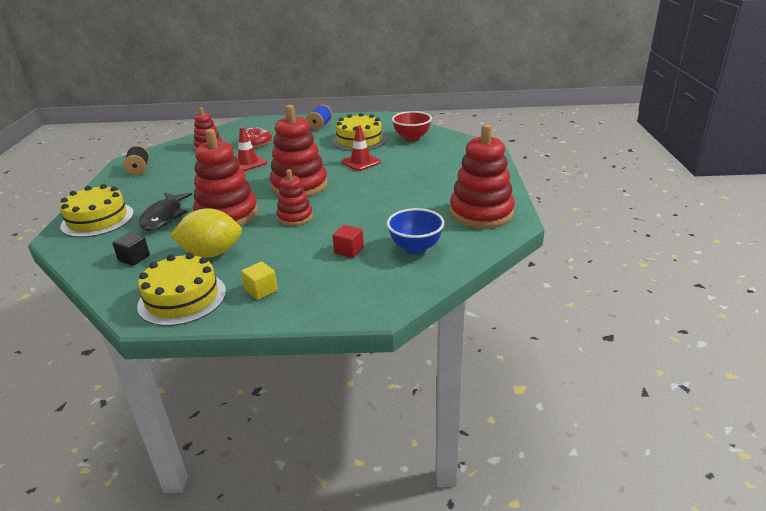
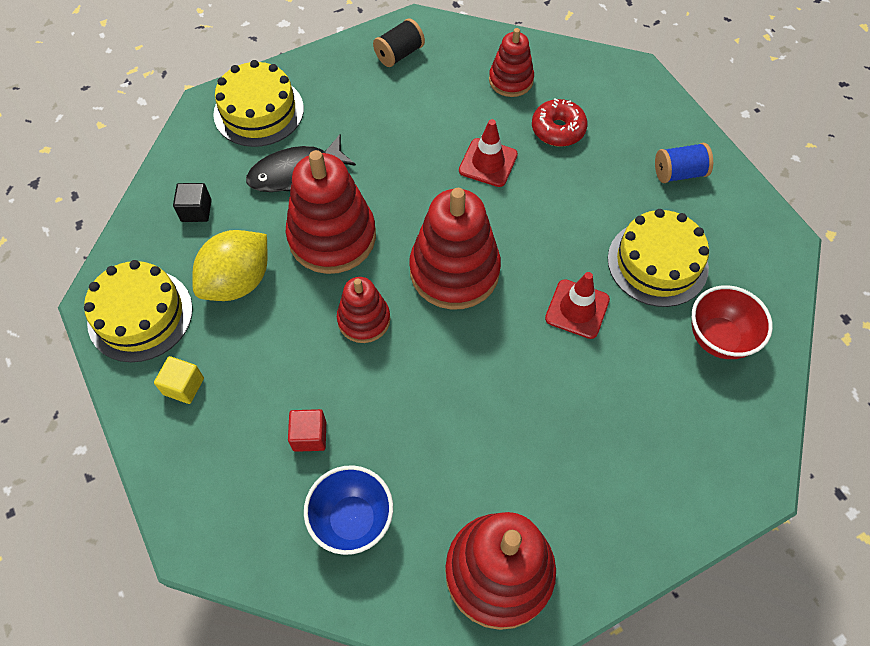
camera: 60 degrees right, 30 degrees up
(211, 253) = (238, 282): yellow lemon -> yellow lemon turned 75 degrees clockwise

